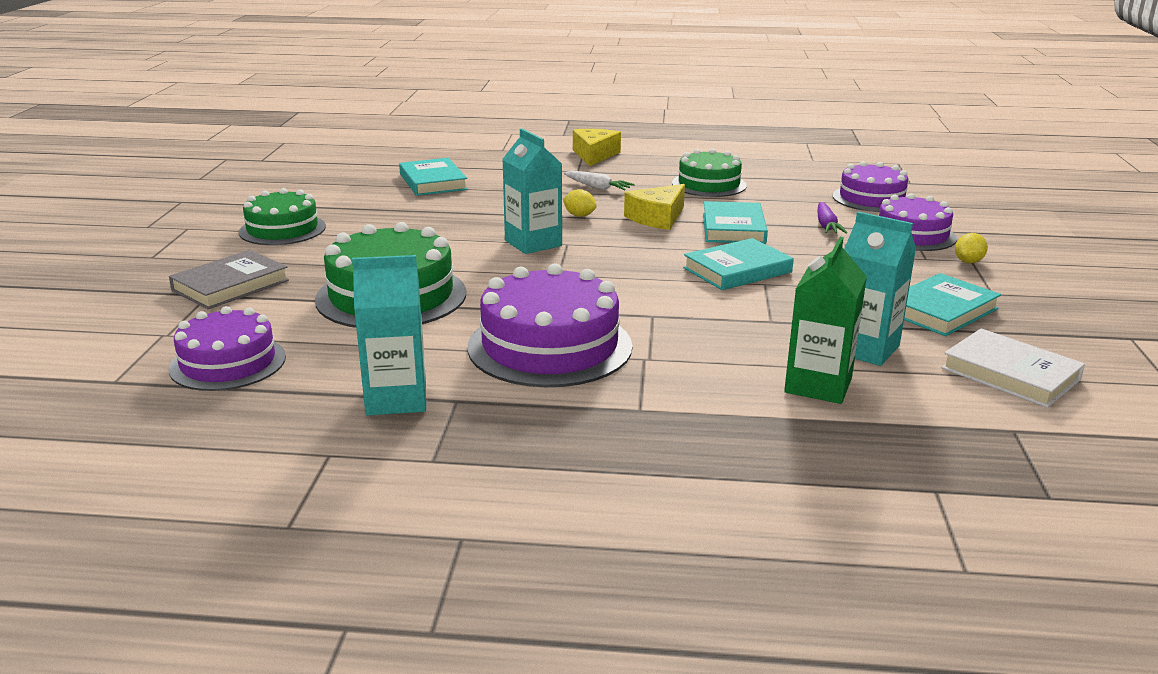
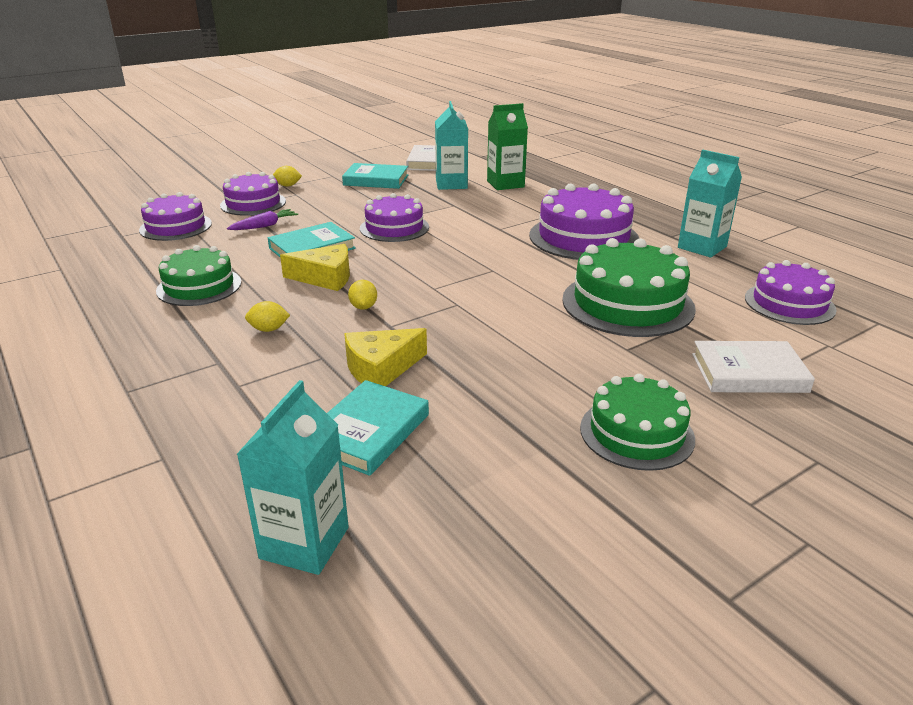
camera: 130 degrees left, 5 degrees up
(230, 285) = (749, 373): grey book -> white book
(533, 243) = (454, 299): turquoise carton -> turquoise carton (304, 543)
(594, 155) = (136, 378): yellow cheese -> yellow cheese (381, 368)
(597, 187) = (269, 329): white carrot -> yellow lemon
(737, 270) = (394, 228): turquoise book -> purple cake

